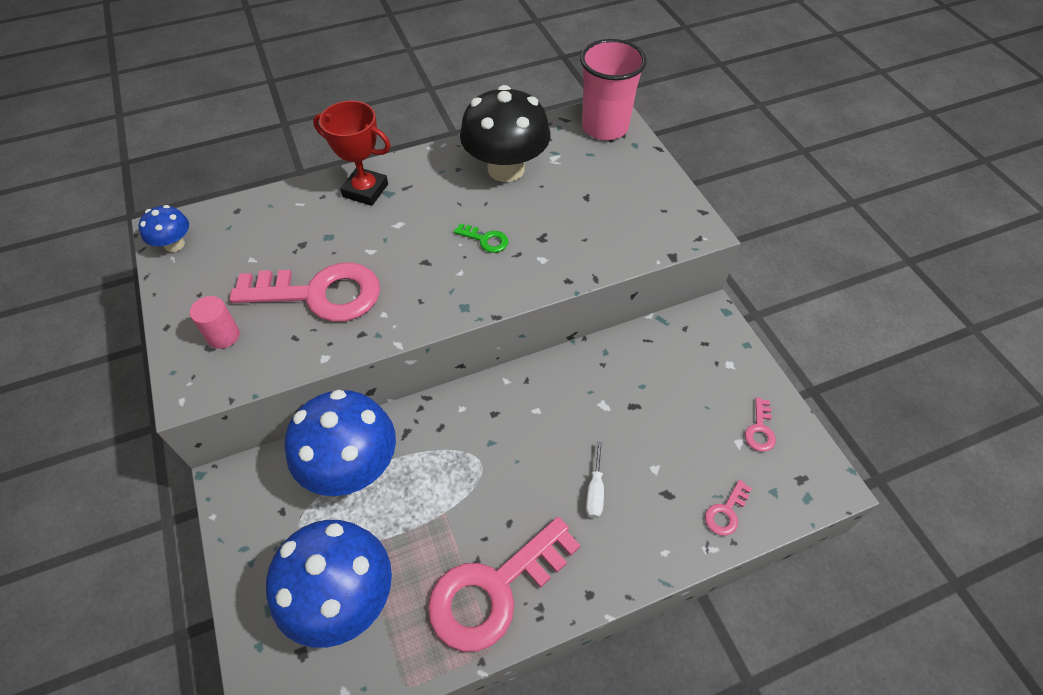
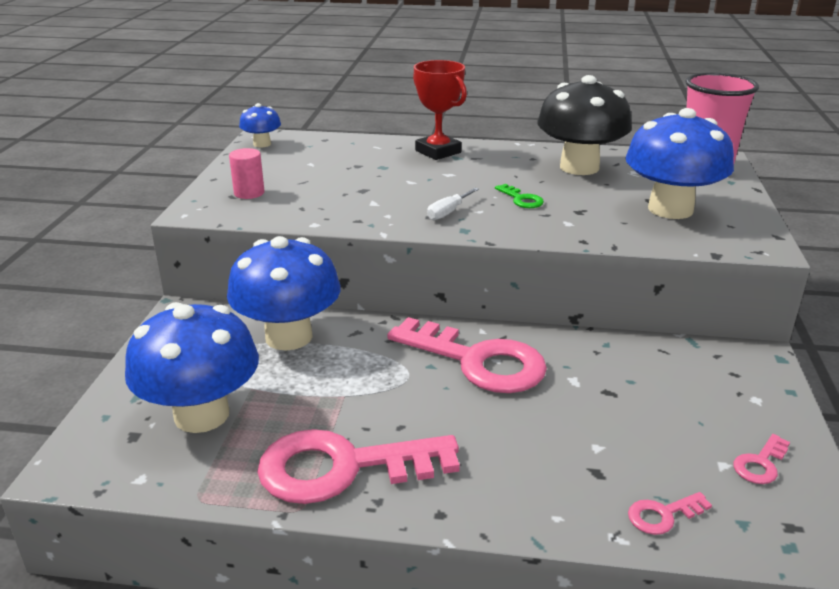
camera: 30 degrees right, 25 degrees down
(319, 294) = (345, 192): pink key -> pink key (477, 361)
(595, 491) = (512, 438): white screwdriver -> white screwdriver (448, 212)
(610, 205) = (670, 209): none -> blue mushroom

